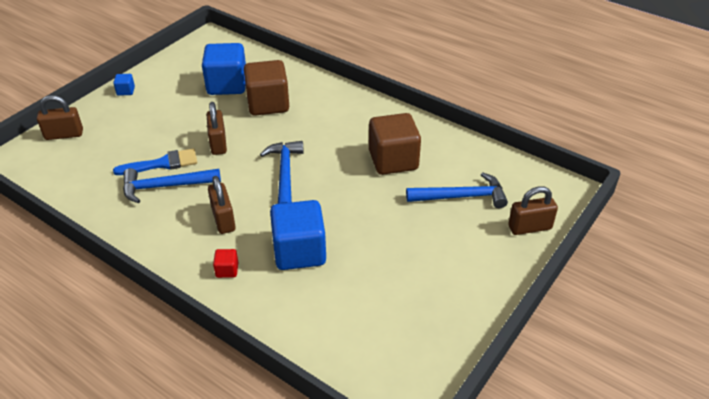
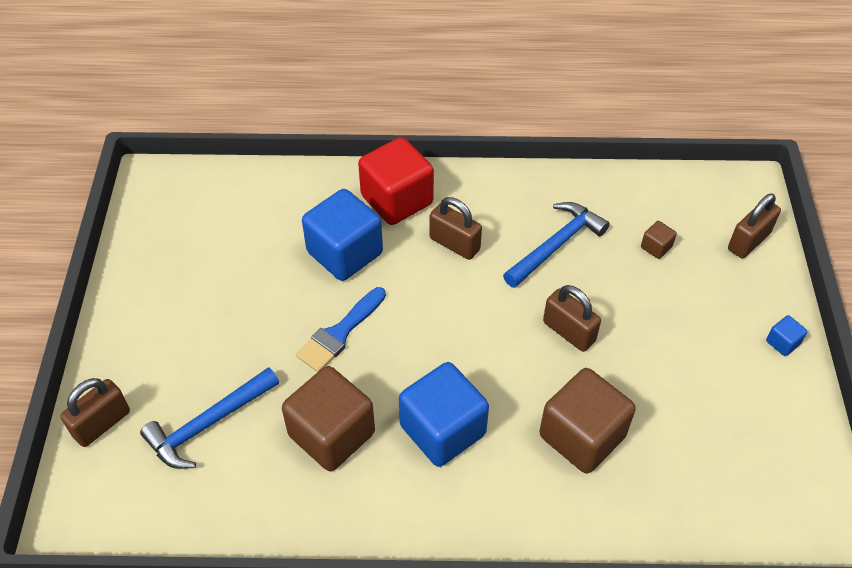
camera: 145 degrees right, 10 degrees up
(114, 157) = (656, 247): none -> brown cube
(162, 164) = (595, 268): blue brush -> blue brush (339, 333)
(227, 85) = (676, 438): blue cube -> blue cube (442, 430)
(227, 270) = (397, 200): red cube -> red cube, size x2.37
(285, 174) = (446, 334): blue hammer -> none

